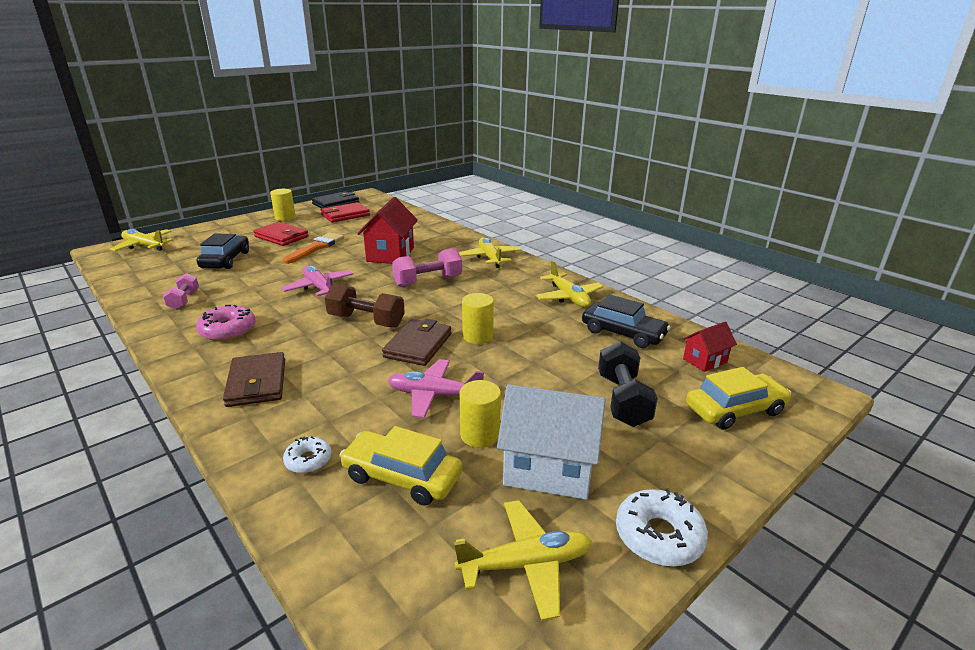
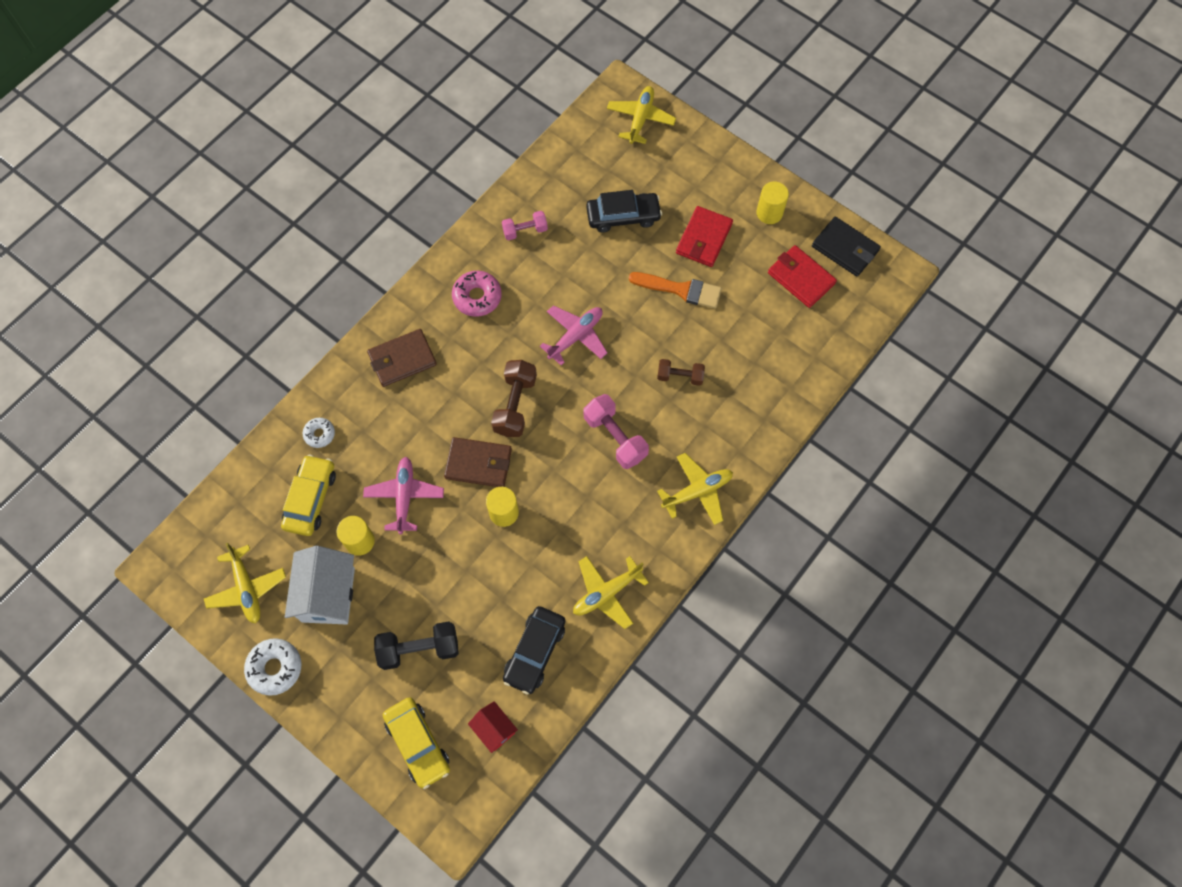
camera: 80 degrees right, 40 degrees up
(390, 254) = (680, 376): red house -> brown dumbbell

